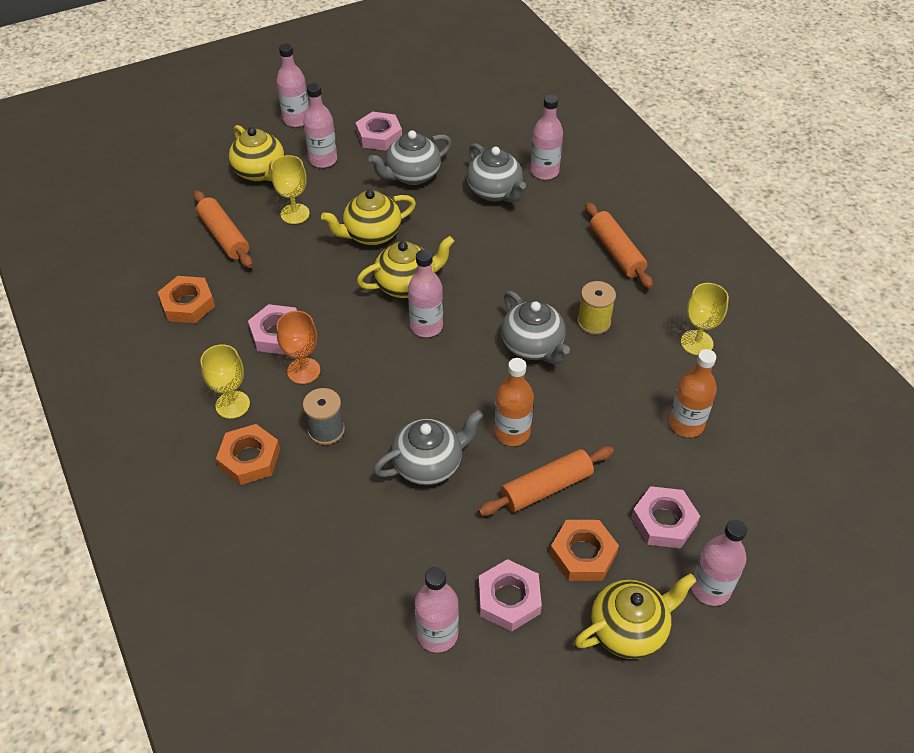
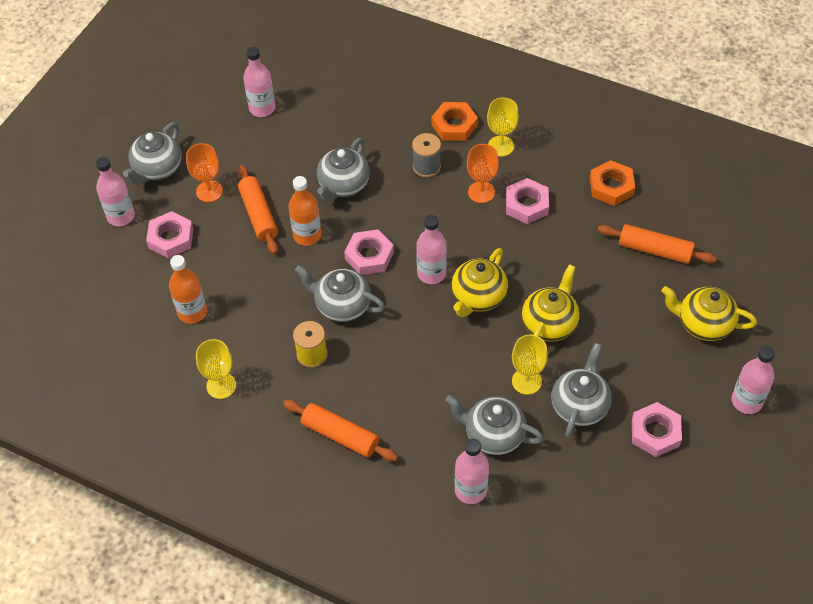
camera: 145 degrees right, 5 degrees up
(295, 214) = (628, 303): yellow goblet -> yellow goblet (526, 381)
(323, 160) = (670, 371): pink bottle -> none
(509, 599) = (236, 145): pink nut -> pink nut (369, 256)
(546, 488) = (259, 215): orange rolling pin -> orange rolling pin turned 45 degrees counterclockwise
(583, 554) = (209, 191): orange nut -> orange goblet
(629, 629) = (157, 169): yellow teapot -> grey teapot

